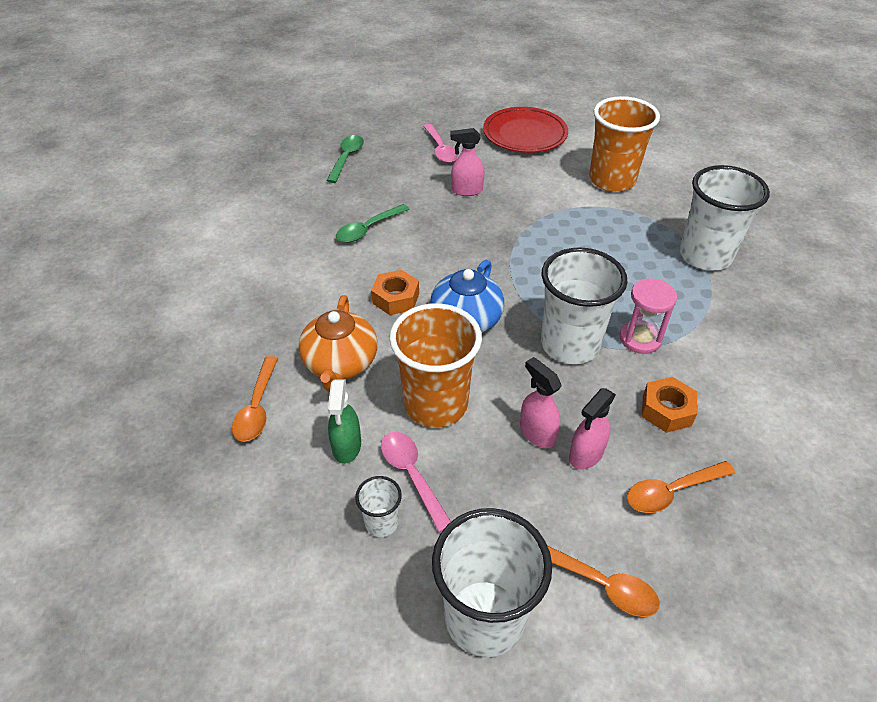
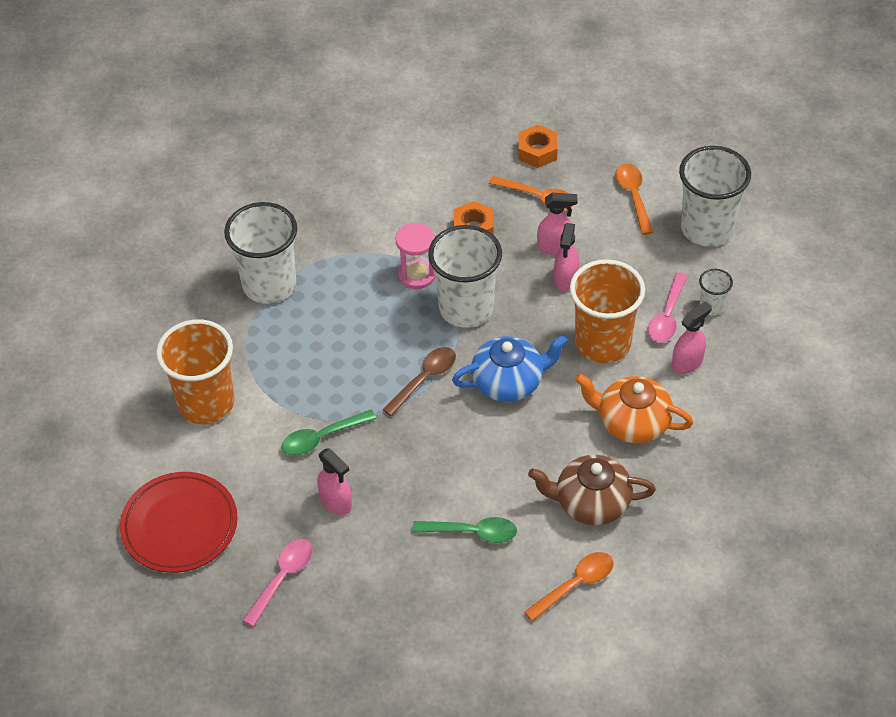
camera: 130 degrees left, 5 degrees up
(257, 407) = (720, 435): orange spoon -> orange spoon (575, 584)
(311, 293) = (591, 502): none -> brown teapot
(340, 363) = (632, 422): orange teapot -> orange teapot turned 120 degrees counterclockwise
(346, 446) = (687, 363): green spray bottle -> pink spray bottle
(347, 158) = (381, 650): green spoon -> green spoon (322, 438)
(396, 298) = (533, 442): orange nut -> orange nut (537, 151)
(521, 280) = (424, 379): none -> brown spoon

